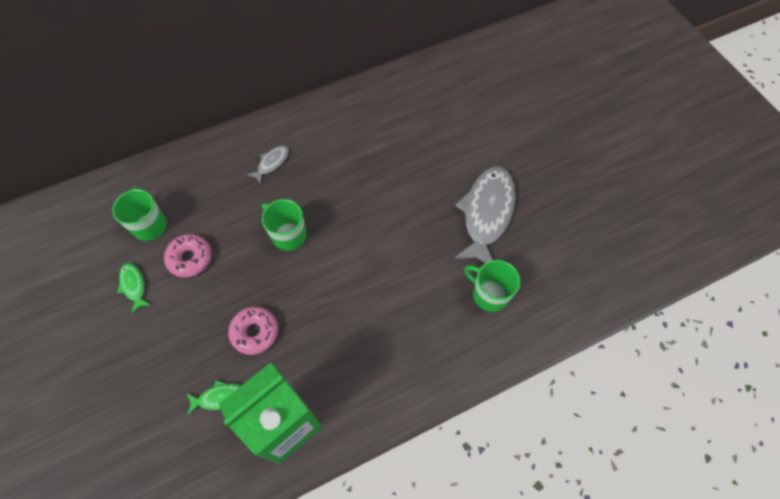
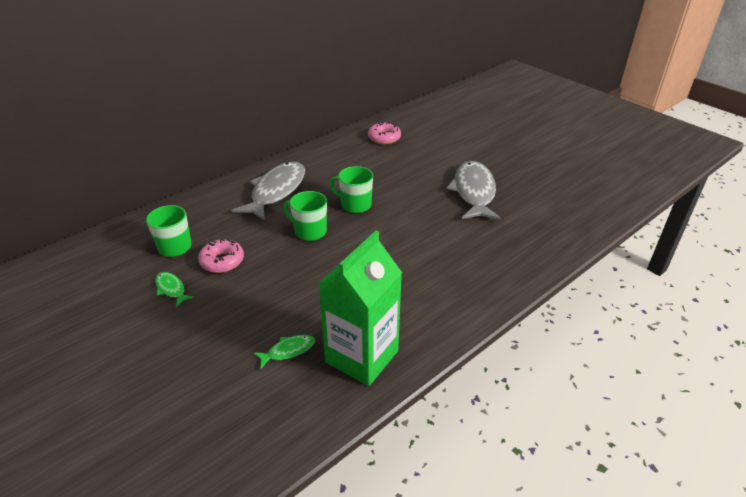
camera: 15 degrees left, 25 degrees down
(255, 332) = (304, 299): pink donut -> pink donut (384, 138)
(272, 163) = (276, 191): grey fish -> grey fish, size x2.22
(489, 294) = (502, 237): green mug -> green mug (355, 205)

